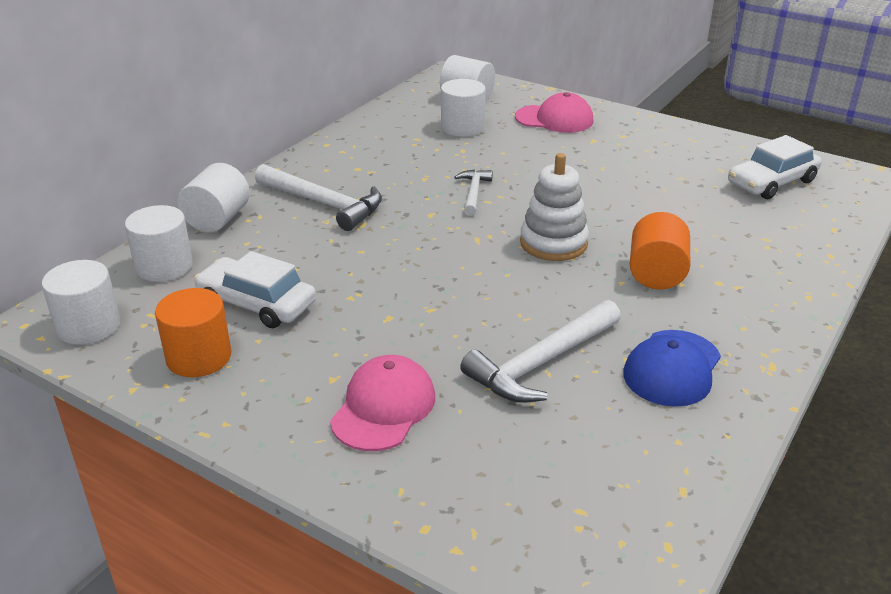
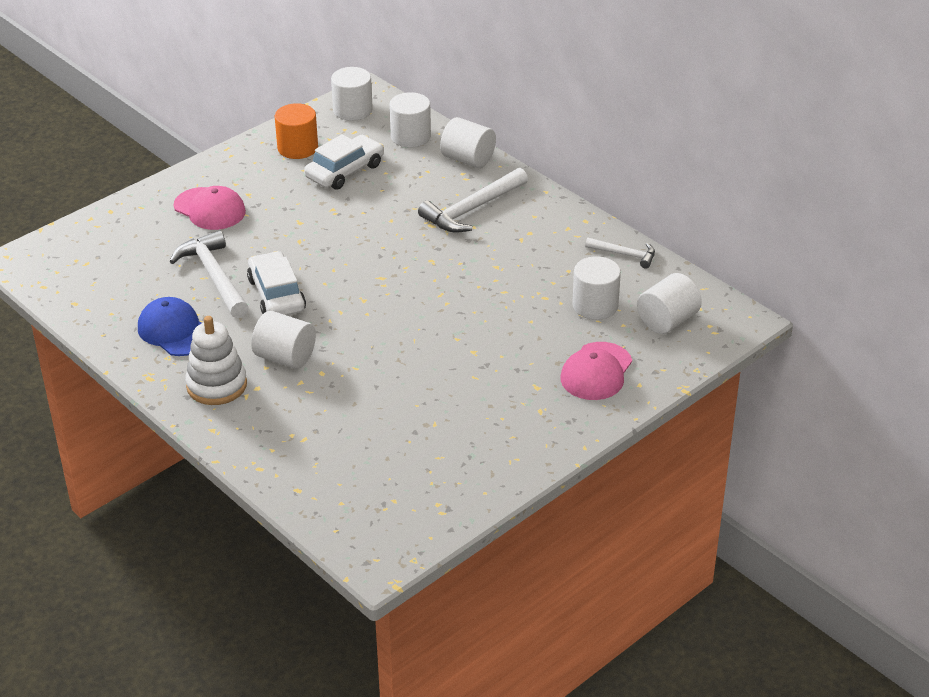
camera: 105 degrees right, 5 degrees up
(473, 193) = (457, 289): white hammer -> white hammer (624, 254)
(553, 243) = (356, 315): white stacking toy -> white stacking toy (216, 385)
(656, 274) = (285, 357): orange cylinder -> white cylinder
(771, 182) = (398, 483): white car -> white car (276, 295)

